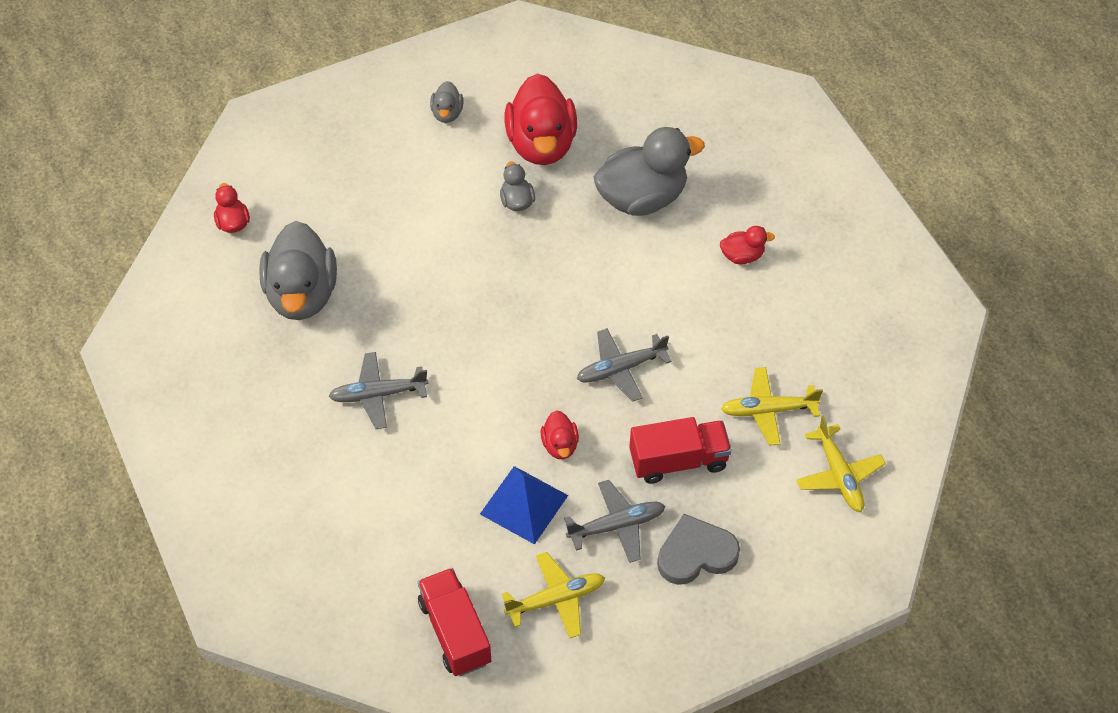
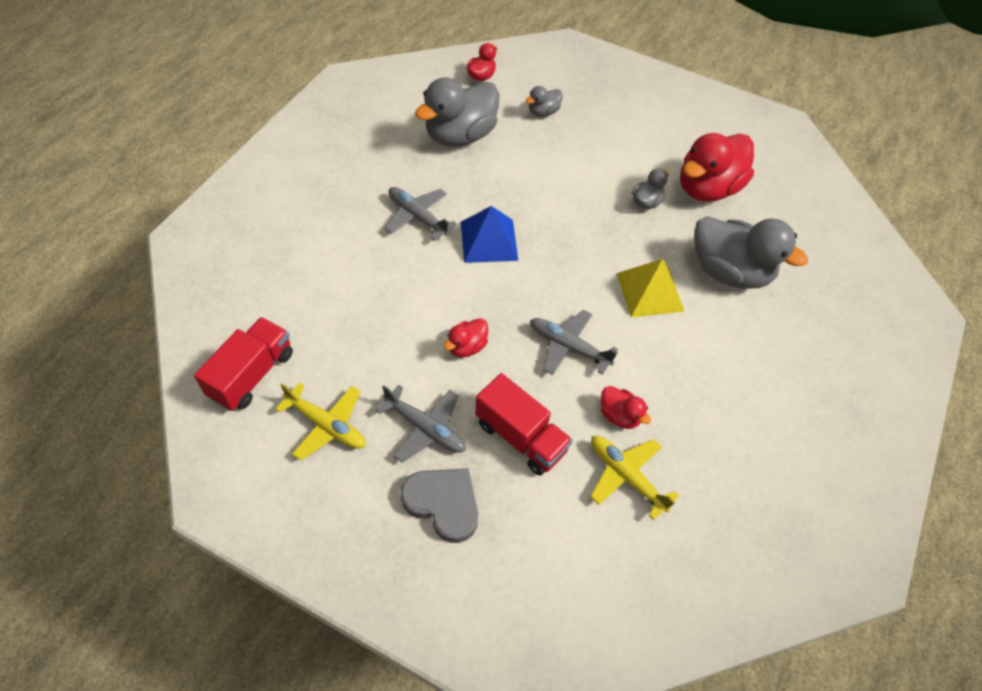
camera: 50 degrees right, 0 degrees up
(447, 113) = (674, 127): grey duck -> grey duck (543, 112)
(524, 504) = (396, 354): blue pyramid -> blue pyramid (489, 241)
(614, 270) = (650, 292): none -> yellow pyramid
(742, 256) = (749, 368): red duck -> red duck (619, 416)
(838, 474) = (613, 575): yellow plane -> none

